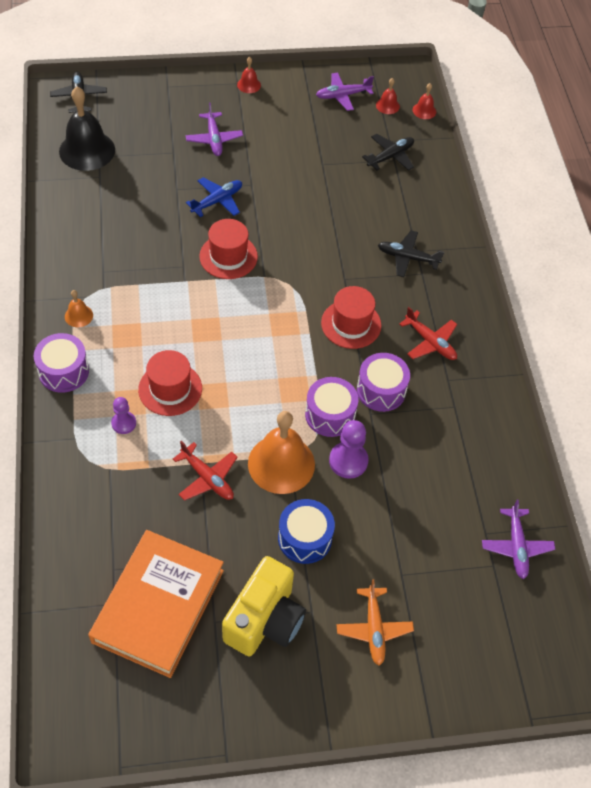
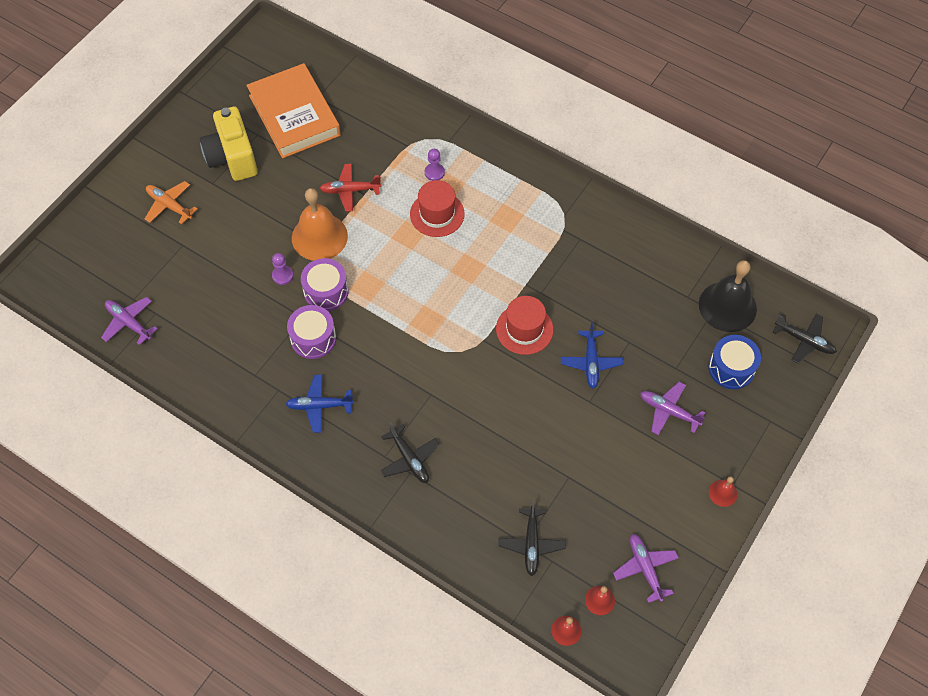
camera: 135 degrees right, 5 degrees up
(64, 371) = (507, 165): purple drum -> none
(78, 316) = (550, 200): orange bell -> none
(305, 538) = (258, 212): blue drum -> blue drum (731, 368)
(342, 95) = (645, 568): purple plane -> purple plane turned 45 degrees counterclockwise
(348, 461) = (282, 275): purple pawn -> purple pawn, size x0.64
(351, 324) = (385, 364): red hat -> none
(407, 258) = (409, 459): black plane -> black plane turned 90 degrees clockwise
(430, 342) = (319, 406): red plane -> blue plane

